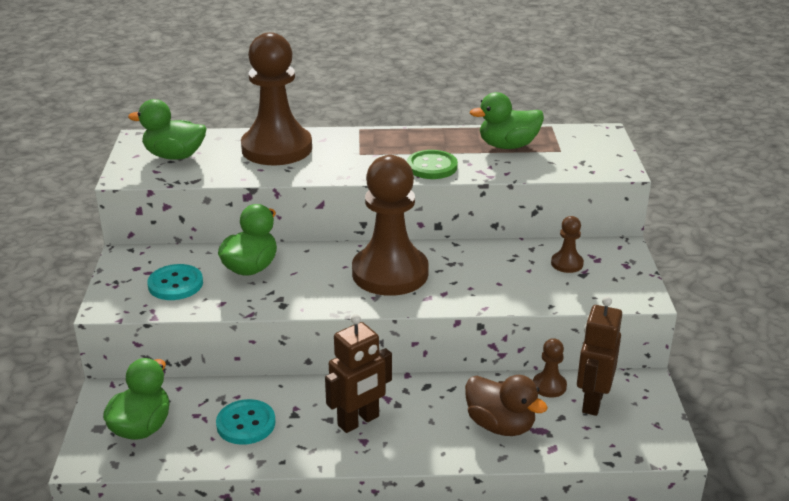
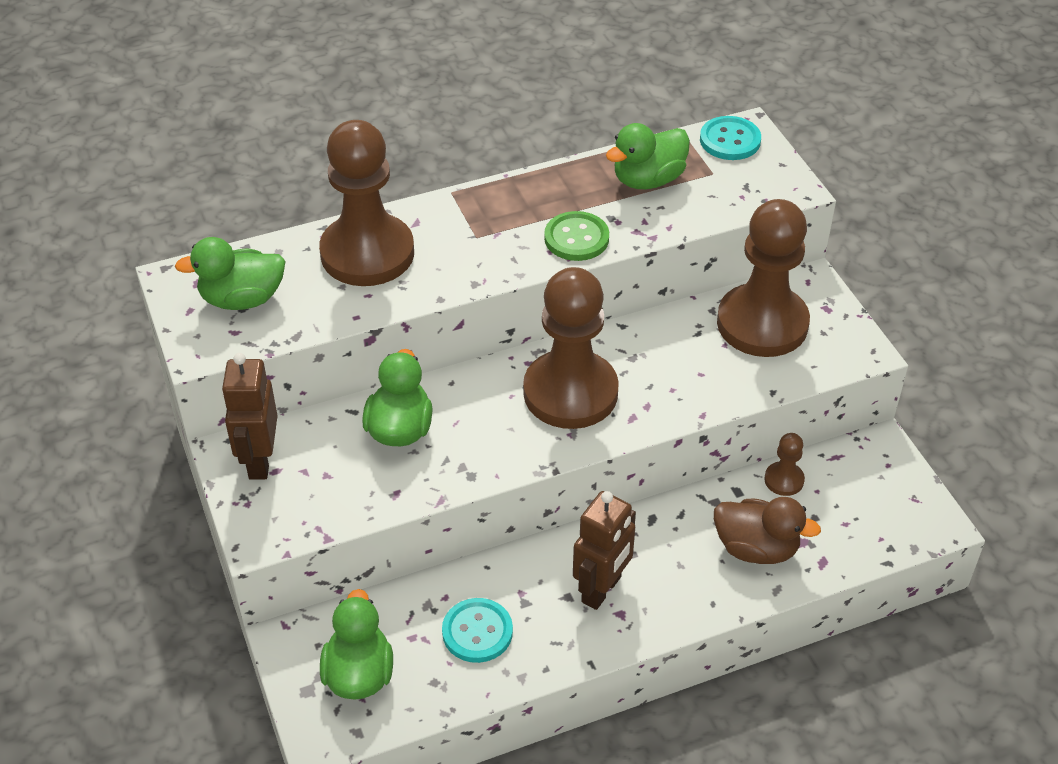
camera: 20 degrees left, 15 degrees up
(175, 284) = (322, 480): turquoise button -> turquoise button (730, 140)
(567, 263) = (762, 323): brown pawn -> brown pawn, size x2.36
(592, 401) = (837, 488): brown robot -> brown robot (259, 461)

